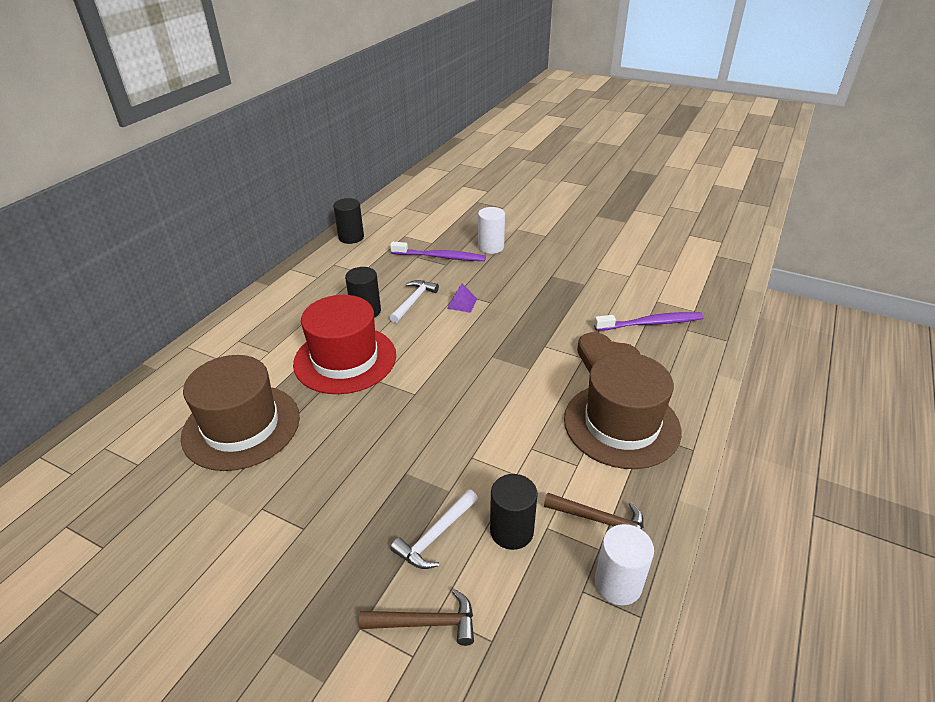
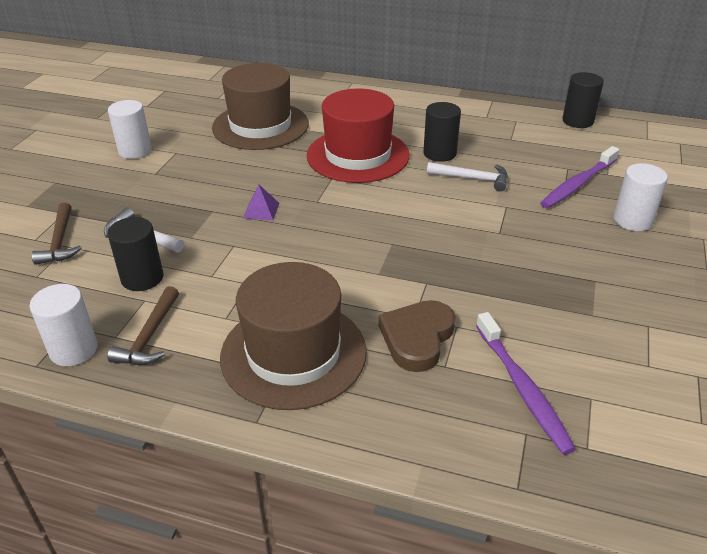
camera: 80 degrees right, 0 degrees up
(233, 554) = (135, 151): none -> white cylinder
(440, 257) = (578, 184): purple toothbrush -> purple toothbrush turned 45 degrees clockwise
(462, 303) = (485, 212): purple pyramid -> purple pyramid (261, 210)

